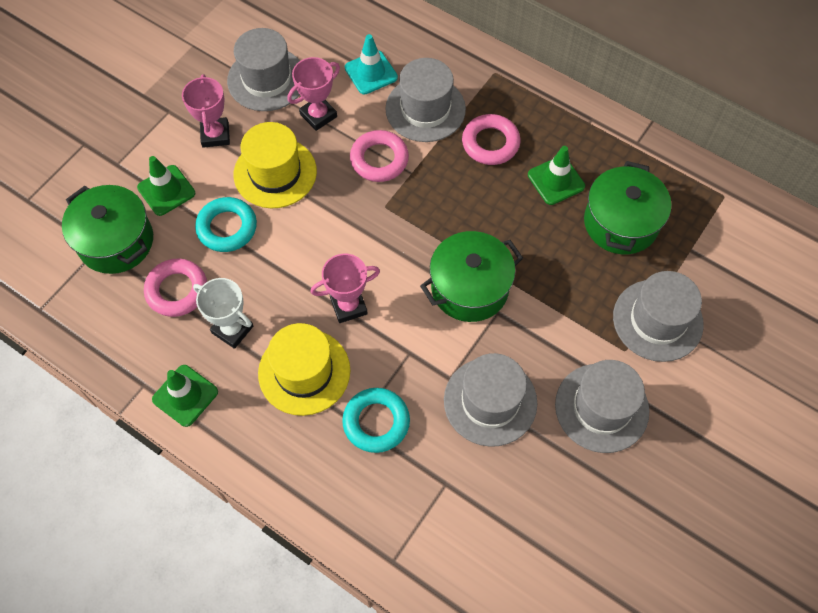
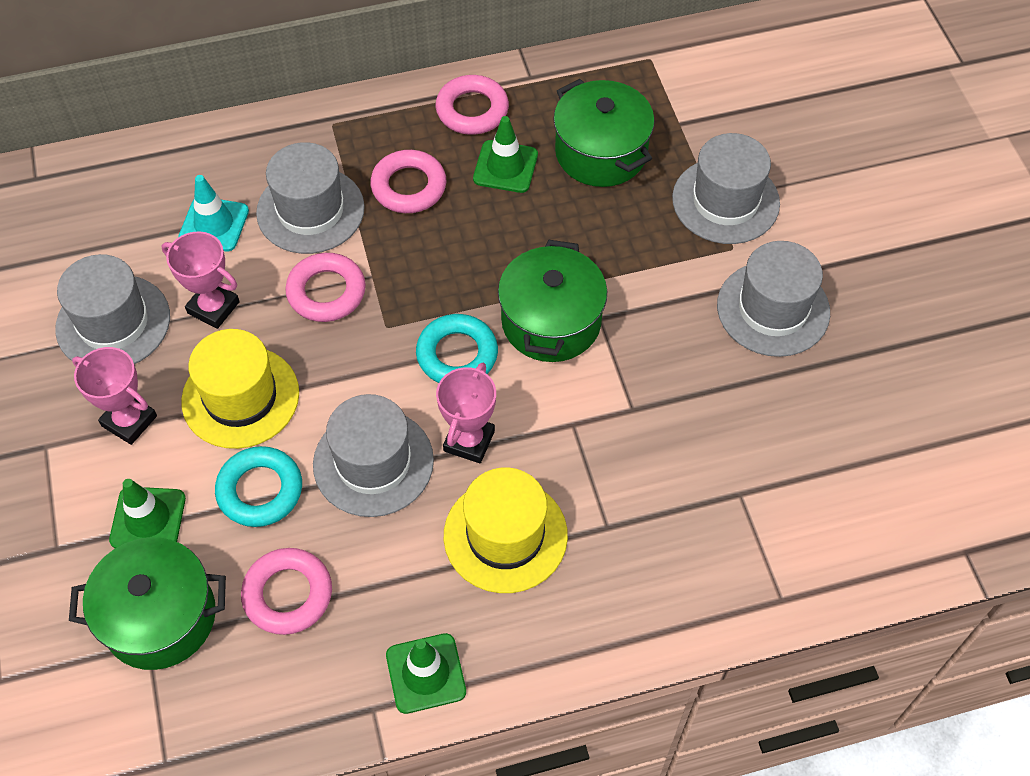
camera: 50 degrees left, 5 degrees down
(232, 329) = (390, 571): white trophy -> none
(318, 115) = (213, 307): pink trophy -> pink trophy turned 60 degrees counterclockwise
(376, 422) = (621, 508): turquoise ring -> turquoise ring (457, 354)
(490, 401) = (687, 393): grey hat -> grey hat (373, 462)
(579, 132) = (472, 110): none -> pink ring

